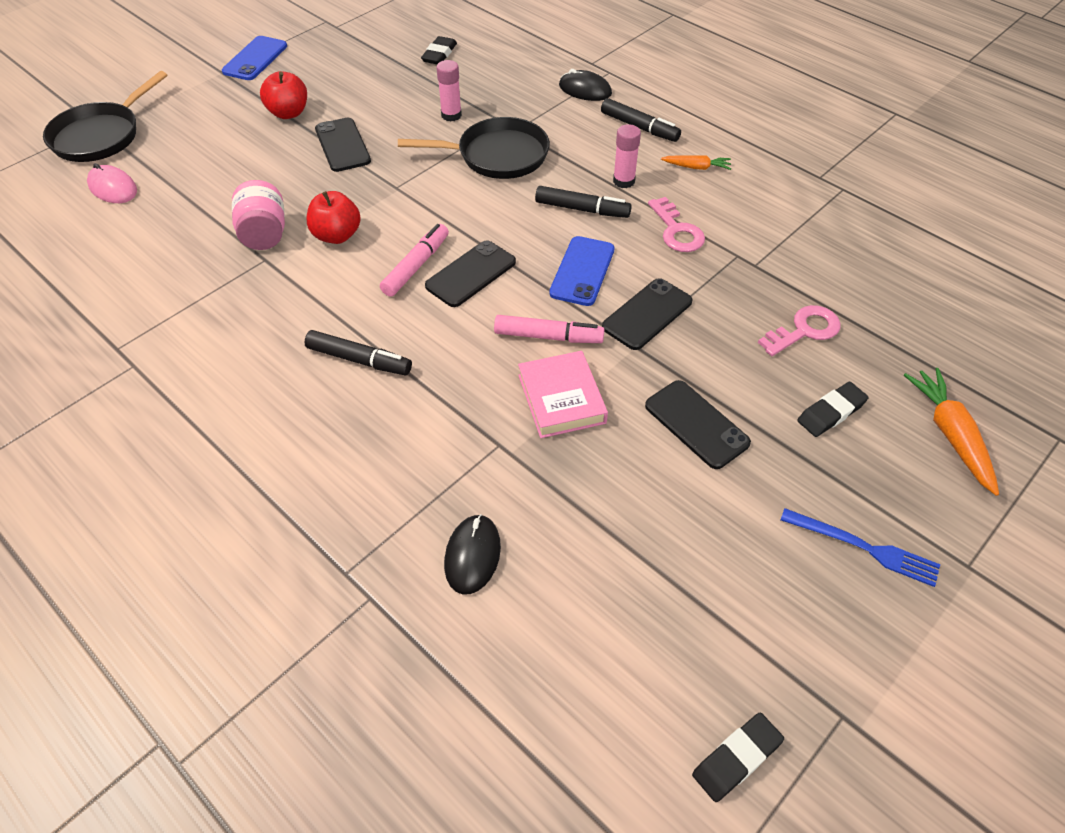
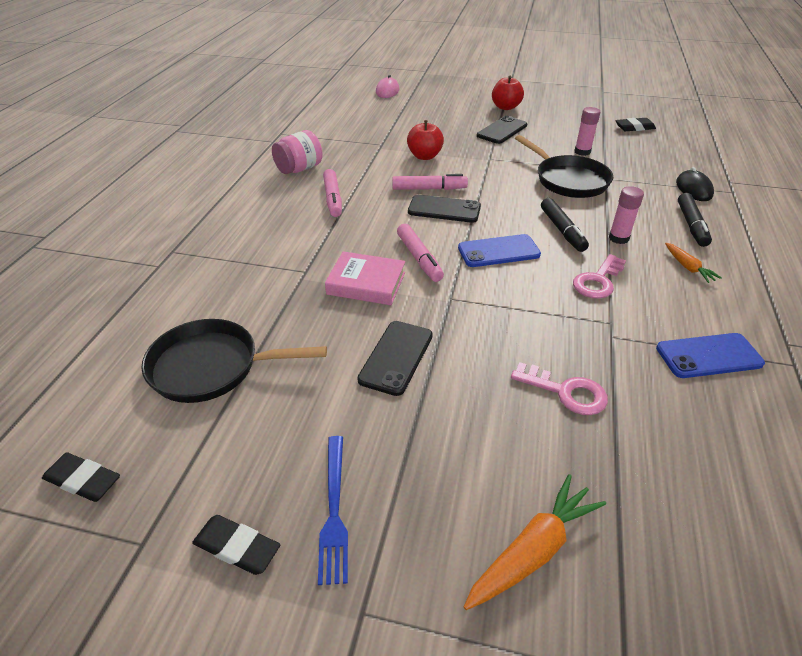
camera: 60 degrees right, 10 degrees down
(101, 135) = (420, 74): black pan -> black pan (212, 367)
(255, 59) = (536, 83): blue phone -> blue phone (708, 356)
(264, 234) = (400, 137): pink jar -> pink jar (299, 169)
(359, 360) = (333, 198): black marker -> pink marker
(472, 555) = (208, 292): black mouse -> none
(561, 399) = (366, 283): pink book -> pink book turned 60 degrees clockwise
(647, 314) = (488, 295): black phone -> none
(831, 412) = (480, 440): black eraser -> black eraser (237, 547)

